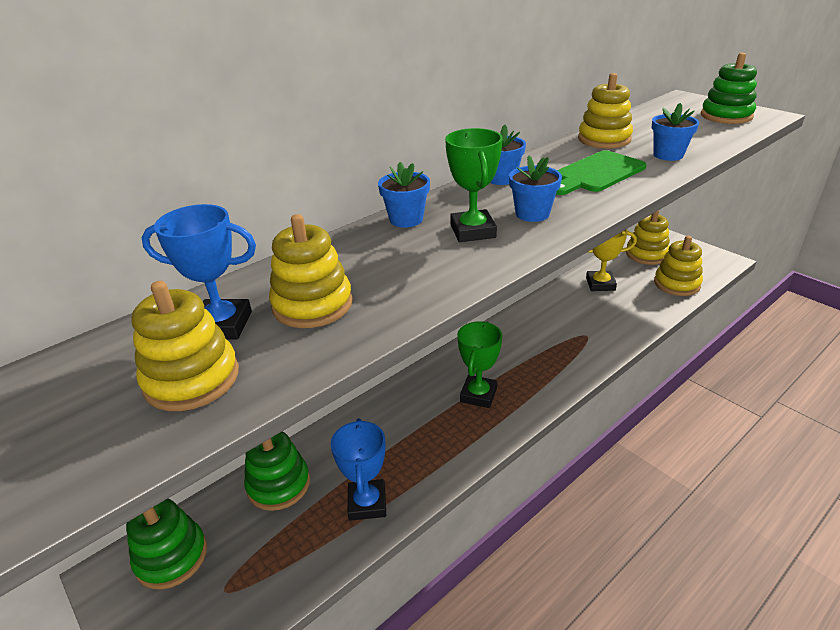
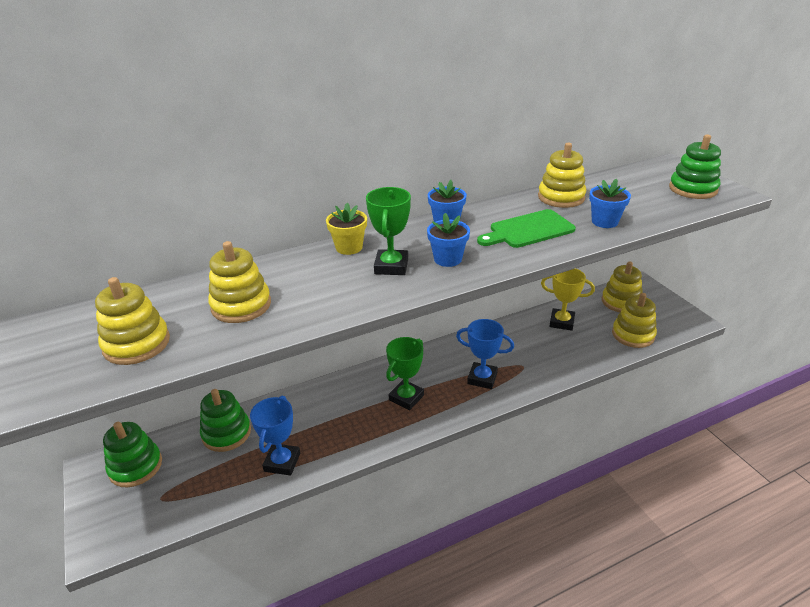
camera: 15 degrees right, 0 degrees up
(222, 325) = (175, 309): blue trophy -> blue trophy (482, 378)
(406, 219) = (349, 247): blue flower pot -> yellow flower pot

